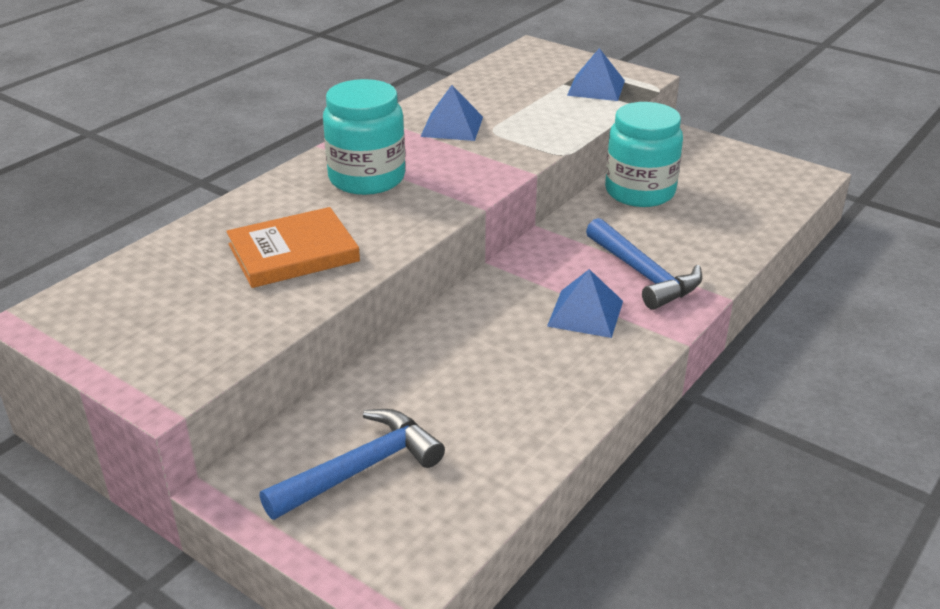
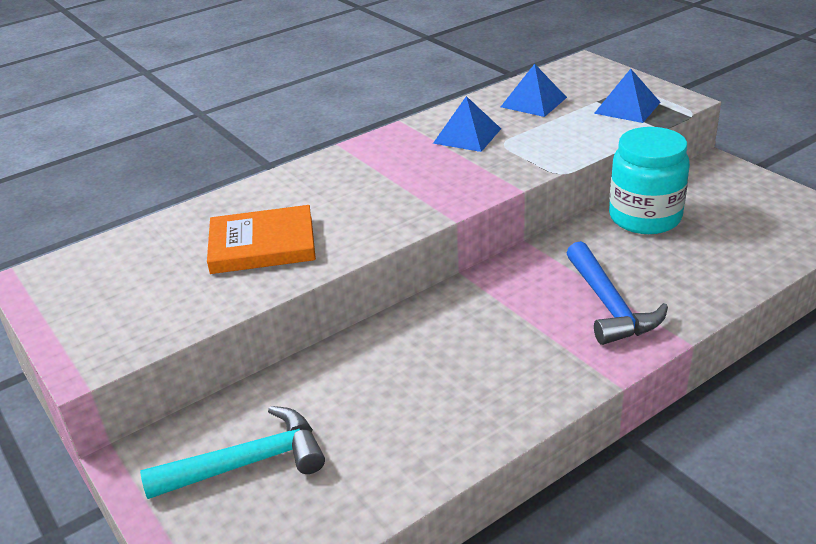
camera: 20 degrees right, 0 degrees up
(361, 469) = (247, 463): blue hammer -> turquoise hammer
(367, 178) = (363, 179): turquoise jar -> none
(585, 313) = (531, 338): blue pyramid -> blue pyramid (533, 102)

